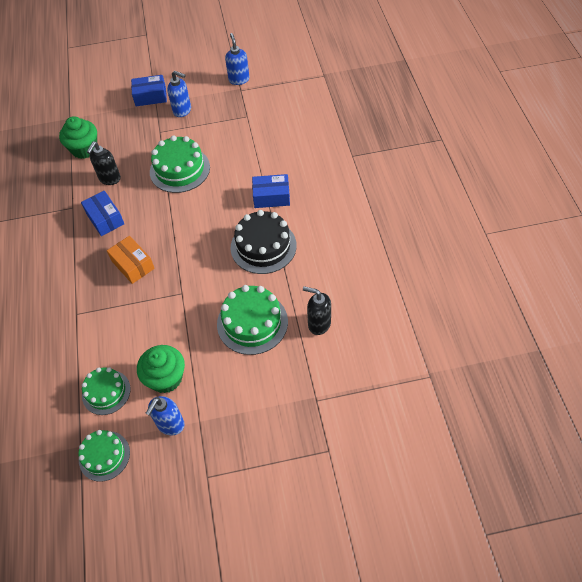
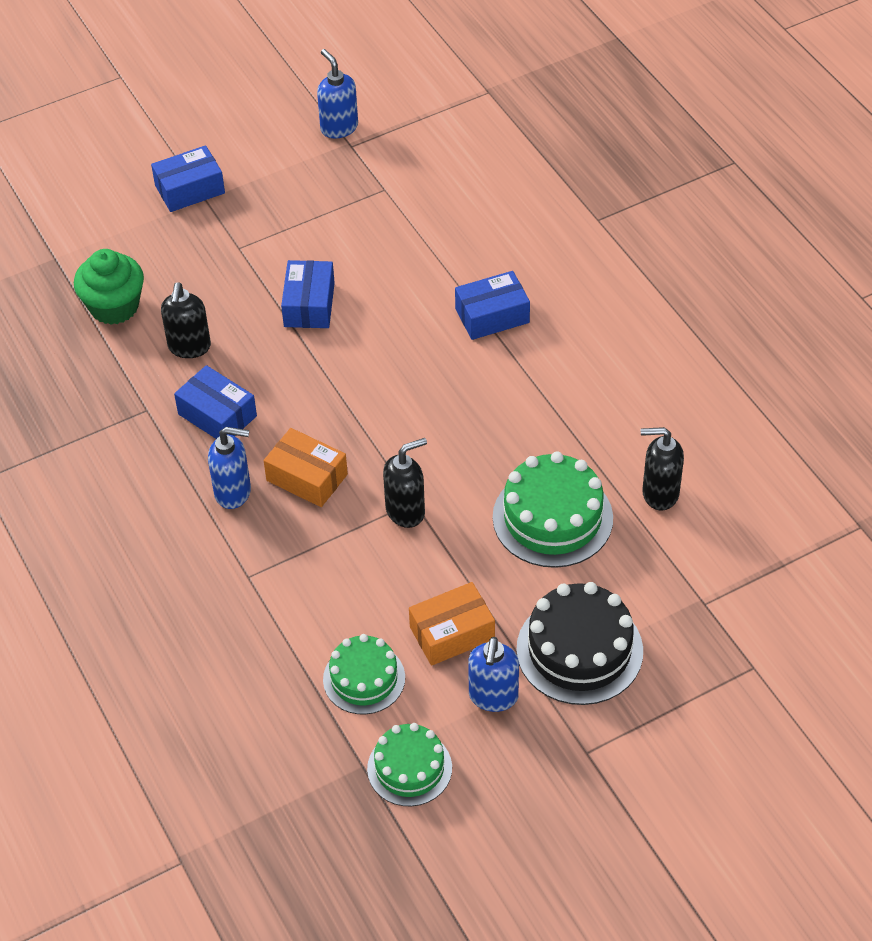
camera: 20 degrees left, 5 degrees down
(166, 378) = (452, 633): green cupcake -> orange box
(175, 298) = (406, 511): none -> black soap dispenser
(180, 169) = (309, 305): green cake -> blue box
(182, 110) = (262, 202): blue soap dispenser -> blue soap dispenser (233, 492)
(263, 246) = (515, 397): black cake -> black cake (579, 650)

